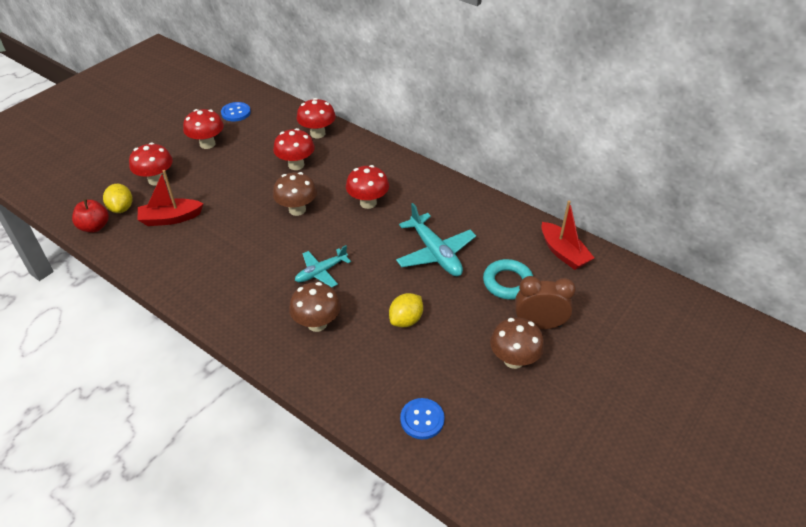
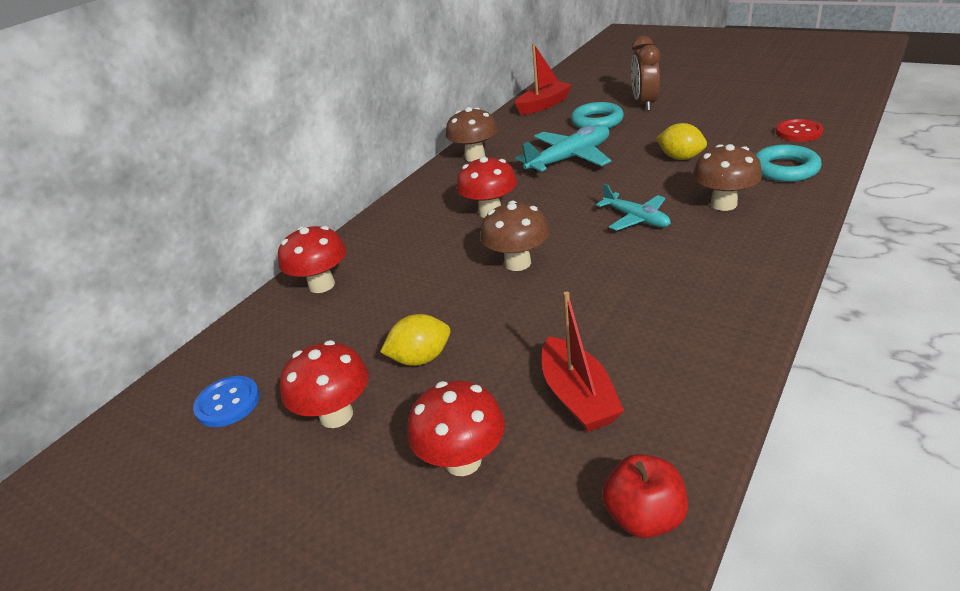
camera: 90 degrees left, 10 degrees down
(121, 208) = (569, 489): yellow lemon -> yellow lemon (421, 358)
(296, 165) = (407, 288): red mushroom -> none
(353, 380) = (785, 169): none -> turquoise ring
(422, 419) = (798, 132): blue button -> red button
(513, 360) = (694, 108): brown mushroom -> brown mushroom (475, 157)

